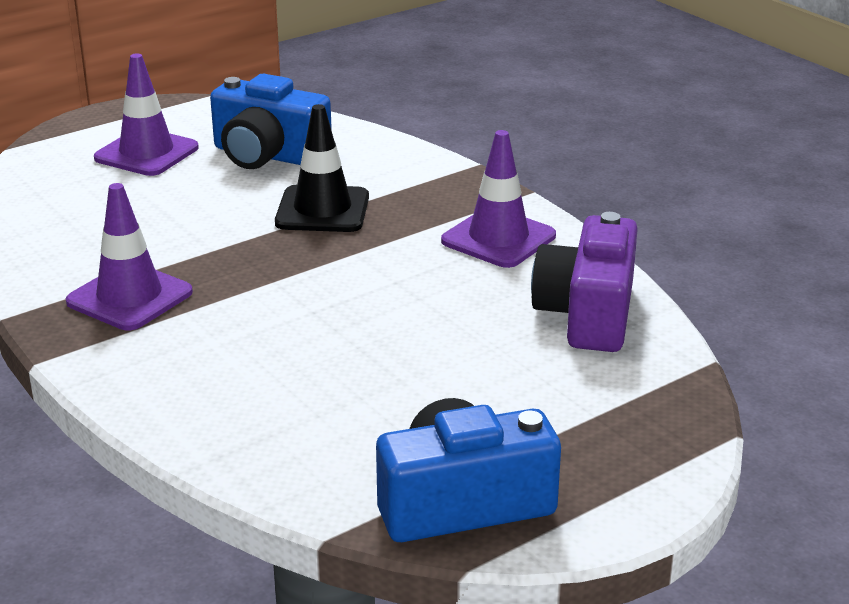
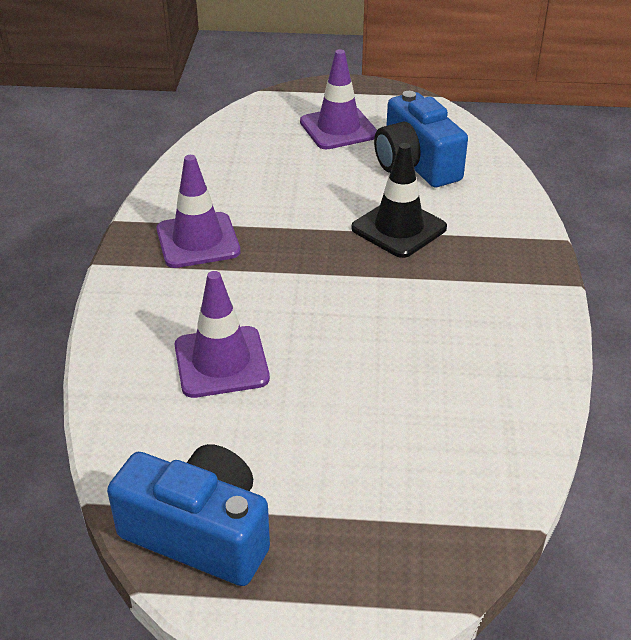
camera: 40 degrees right, 10 degrees up
(498, 238) = (498, 316): purple traffic cone -> purple traffic cone (221, 362)
(588, 314) = (486, 423): purple camera -> none

